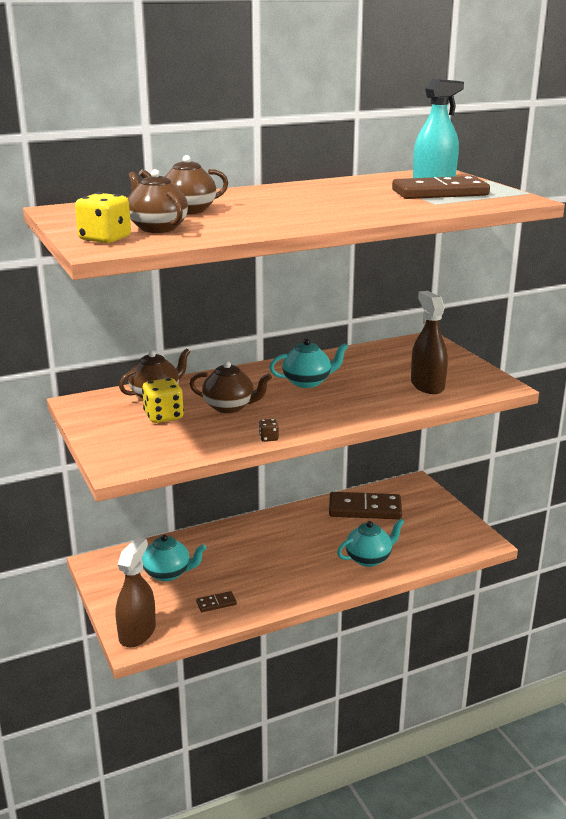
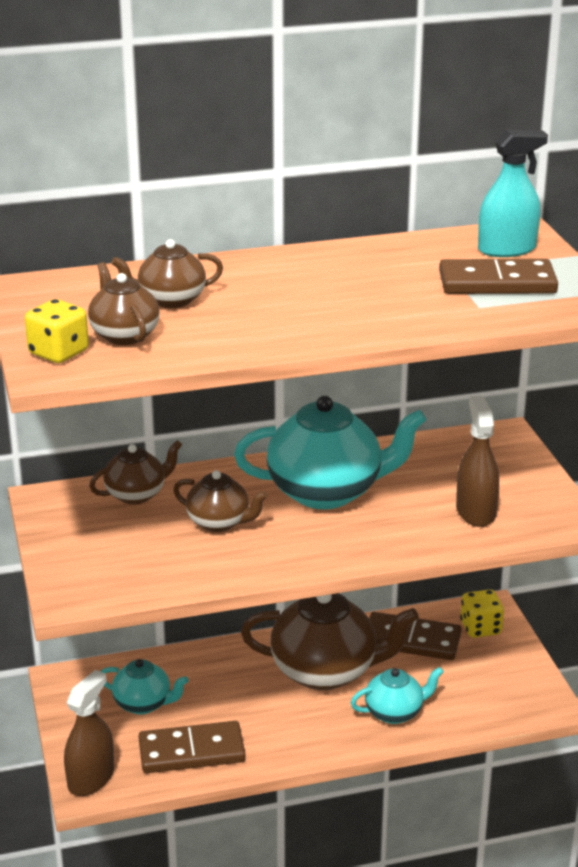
camera: 10 degrees right, 5 degrees up
(163, 416) = (137, 529): yellow dice -> yellow dice (480, 628)
(216, 603) = (191, 751): brown domino -> brown domino, size x2.26
(268, 438) = (251, 576): brown dice -> none
(307, 536) = (326, 671): none -> brown teapot
(308, 382) = (327, 492): turquoise teapot -> turquoise teapot, size x1.86

